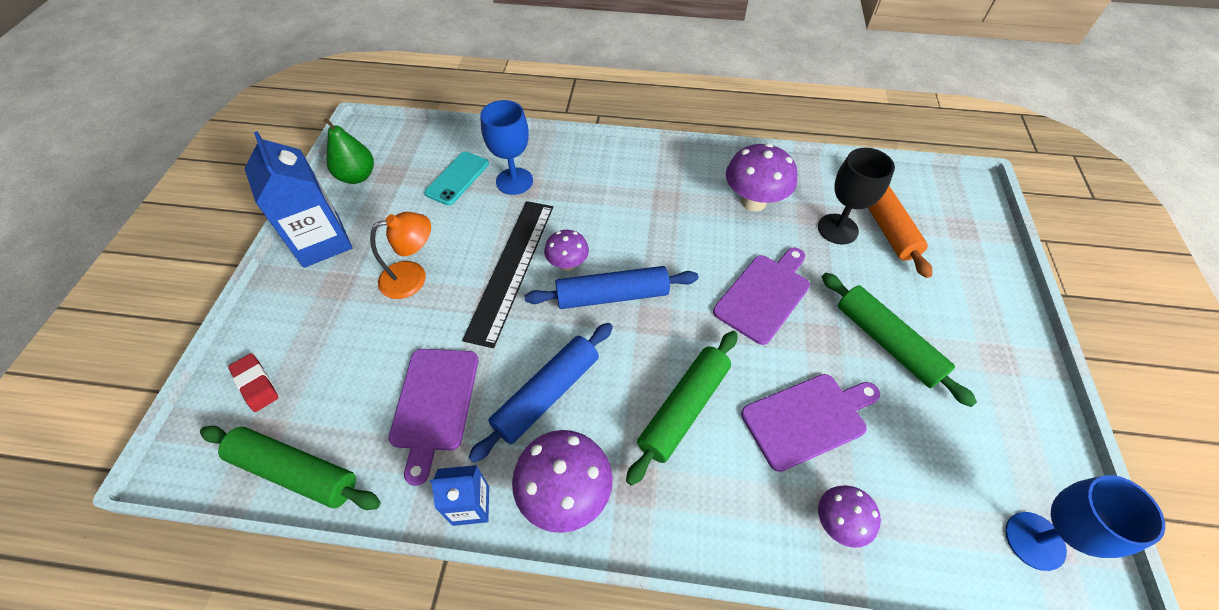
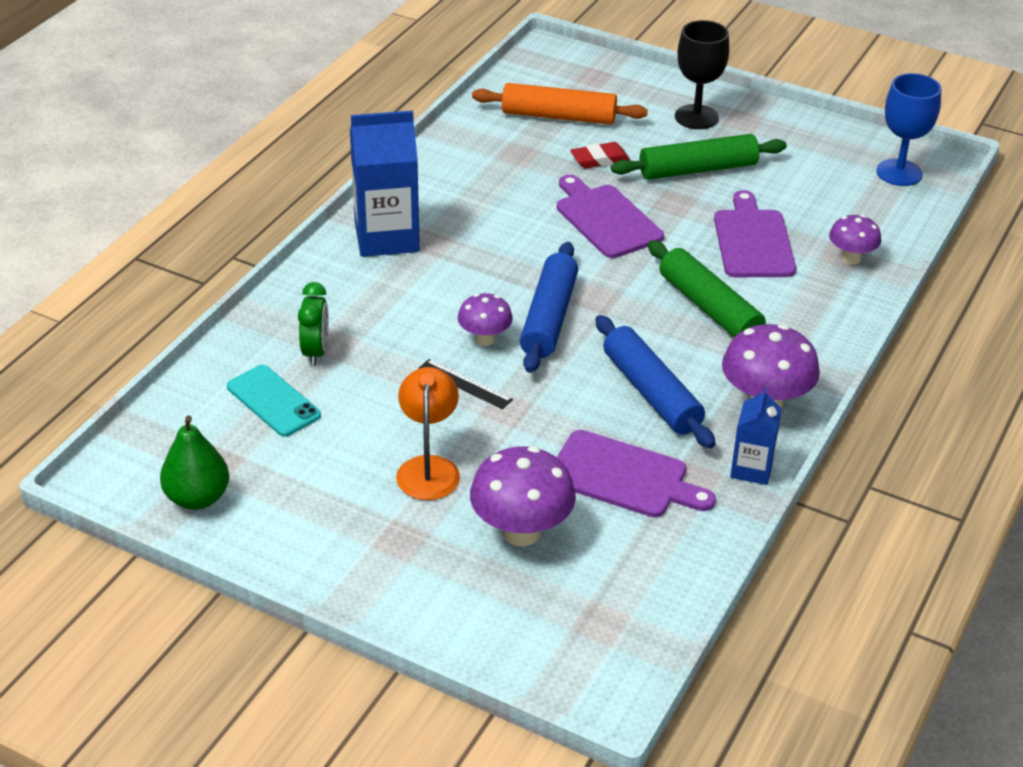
camera: 70 degrees left, 15 degrees down
(256, 384) = (523, 625): red eraser -> red eraser (599, 159)
(295, 471) = (659, 596): green rolling pin -> none
(322, 242) = (311, 546): blue carton -> blue carton (386, 237)
(511, 269) = (465, 384): black ruler -> black ruler, size x0.45
(514, 181) = (315, 352): blue goblet -> green clock
(753, 202) = (477, 184): purple mushroom -> purple mushroom (521, 532)
(837, 229) = (549, 146): black goblet -> black goblet (696, 117)

